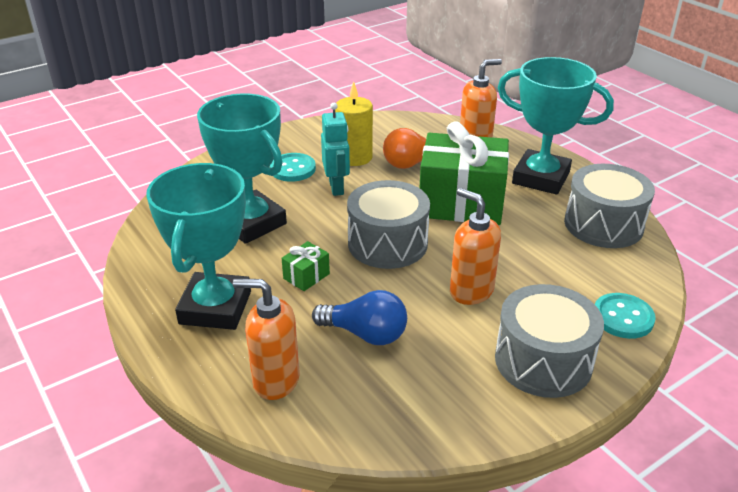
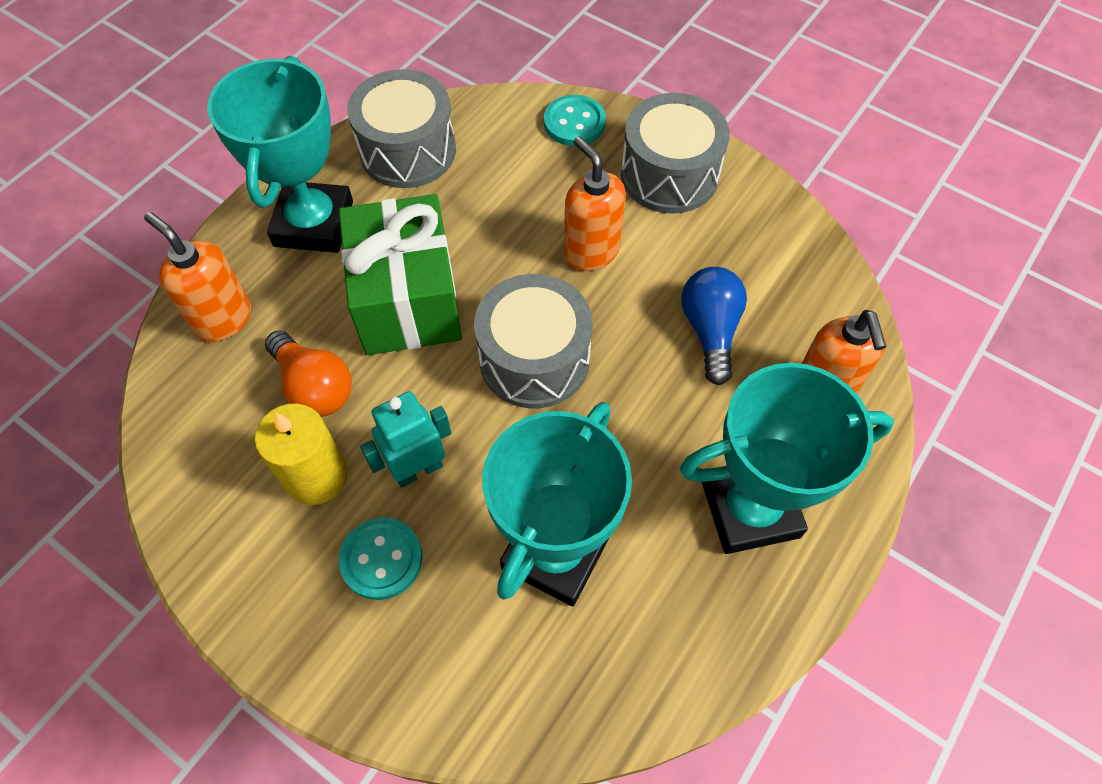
camera: 110 degrees left, 25 degrees up
(306, 276) = (642, 428): green gift -> none
(471, 291) = (591, 251): orange soap dispenser -> orange soap dispenser turned 120 degrees clockwise

